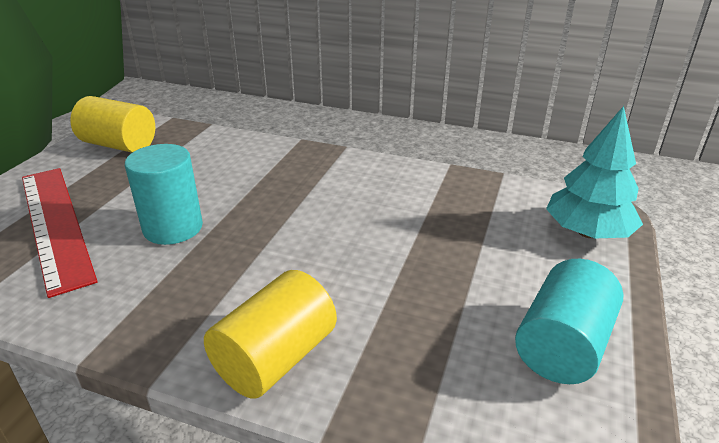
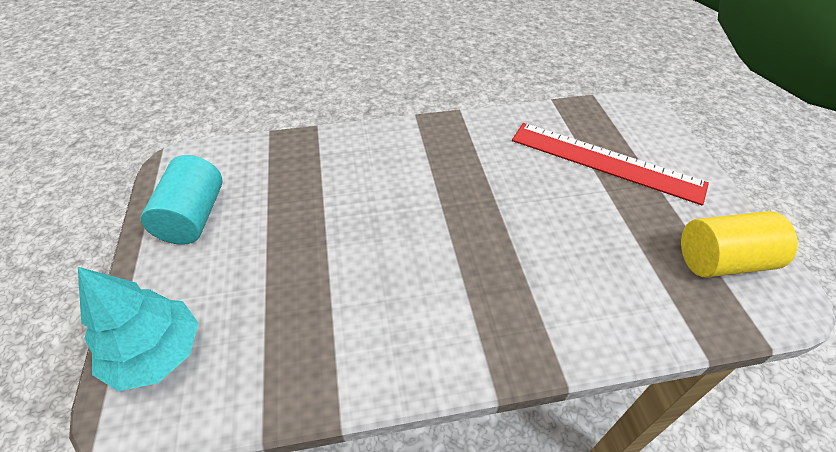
camera: 150 degrees right, 15 degrees up
(173, 228) = (524, 193): turquoise cylinder -> none
(275, 358) = (365, 145): yellow cylinder -> none

